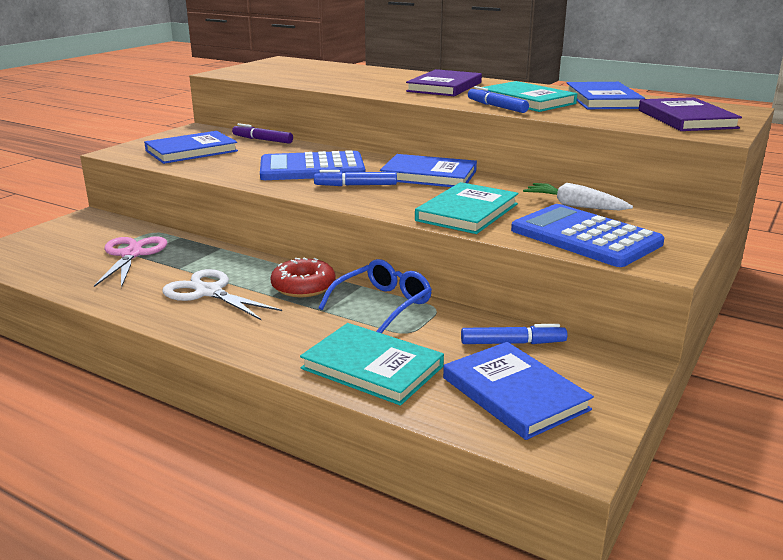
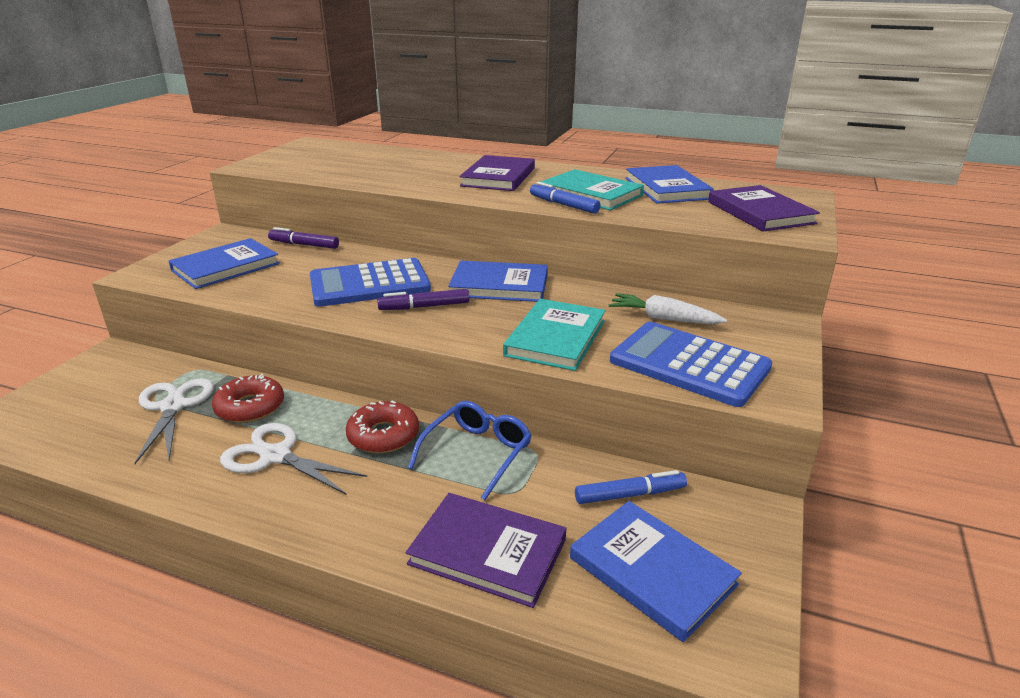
camera: 10 degrees left, 5 degrees up
(131, 254) = (173, 406): pink scissors -> white scissors
(195, 259) = (250, 407): none -> red donut
(356, 185) = (424, 307): blue marker -> purple marker
(372, 367) = (488, 552): turquoise book -> purple book

